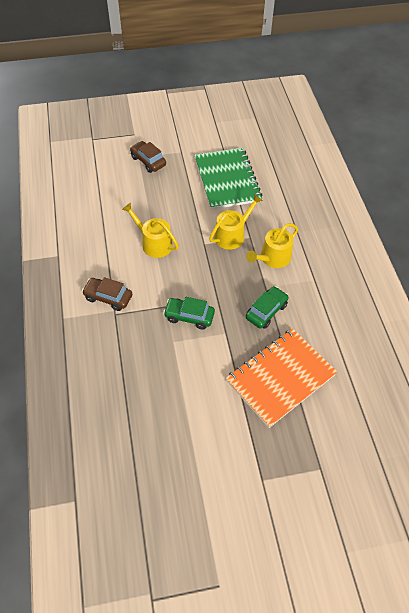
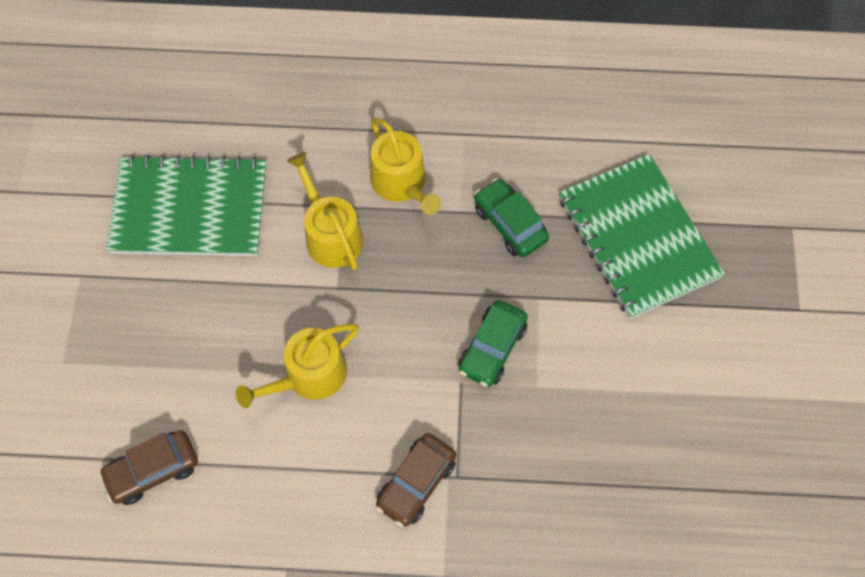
camera: 75 degrees left, 10 degrees up
(148, 161) = (82, 345): brown car -> brown car (153, 470)
(280, 377) = (637, 238): orange notebook -> green notebook

